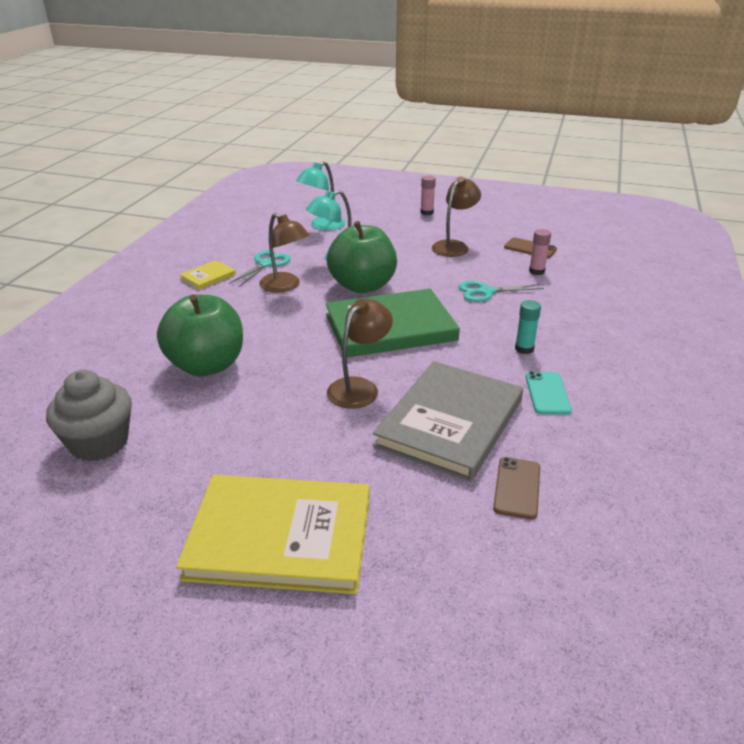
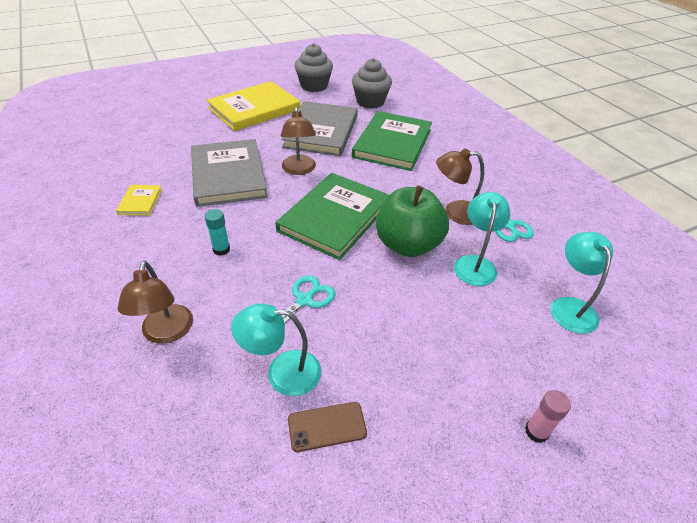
camera: 135 degrees right, 10 degrees up
(100, 540) = (314, 86): none -> grey cupcake
(207, 365) = (392, 143): green apple -> green book
(208, 277) = (513, 191): yellow book -> yellow book (140, 201)
(253, 427) = (321, 131): none -> grey book
(454, 246) = (411, 364): brown lamp -> brown lamp (166, 333)
(517, 488) = (168, 162): brown phone -> none
(536, 271) = (282, 372): pink glue stick -> turquoise lamp
(547, 393) = (181, 220): turquoise phone -> none

